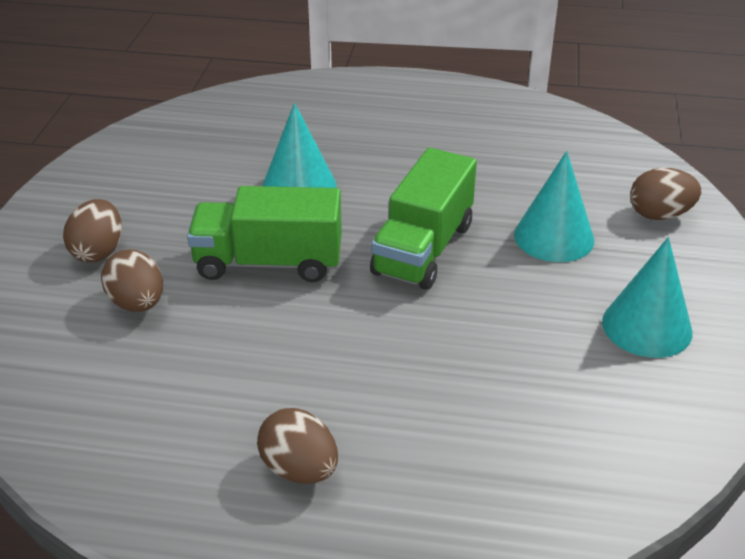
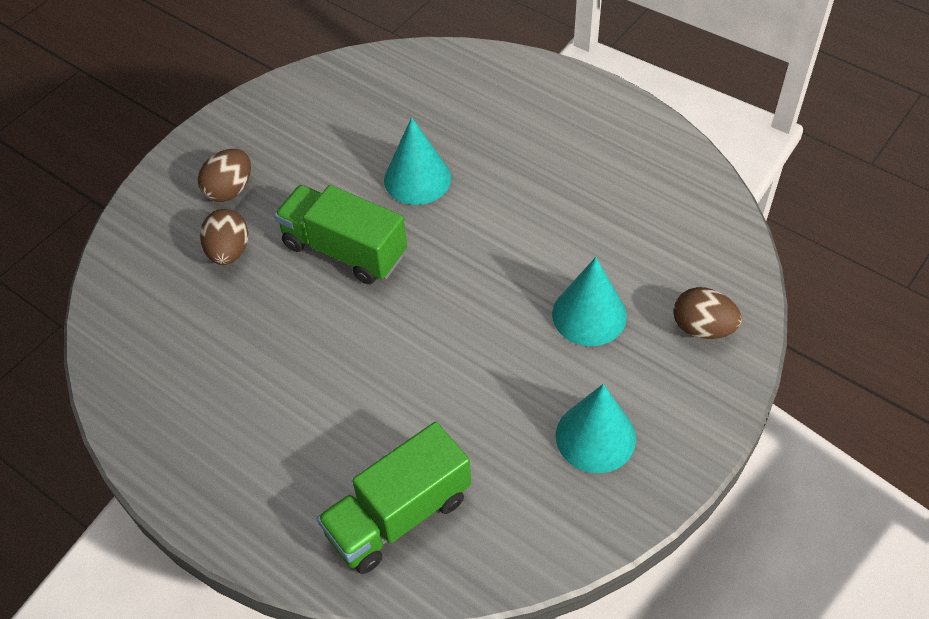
camera: 30 degrees right, 15 degrees up
(299, 469) = (250, 445): brown egg -> none
(423, 249) = (472, 284): green truck -> green truck (398, 515)

